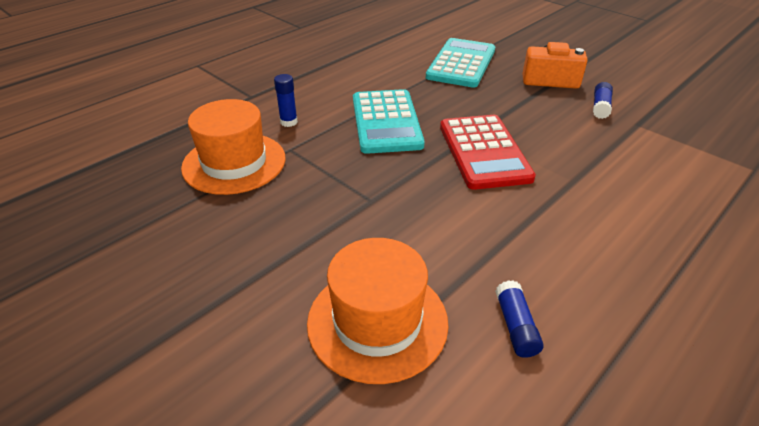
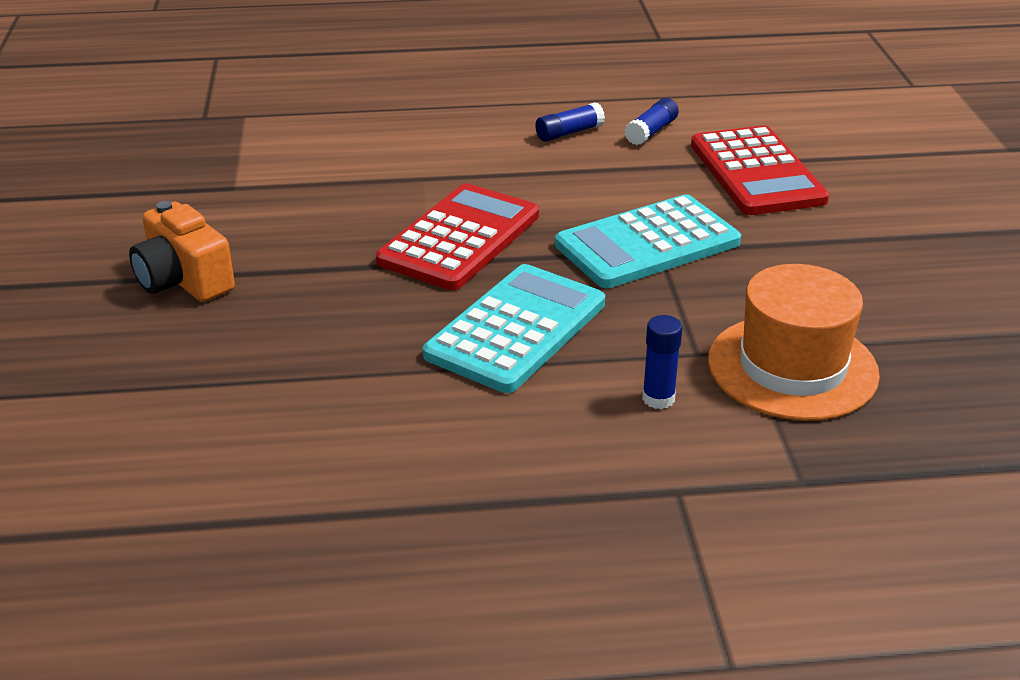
camera: 140 degrees left, 5 degrees down
(377, 322) = (756, 172): orange hat -> red calculator
(461, 64) = (234, 374): turquoise calculator -> turquoise calculator (647, 244)
(600, 107) = (219, 220): blue glue stick -> blue glue stick (569, 133)

